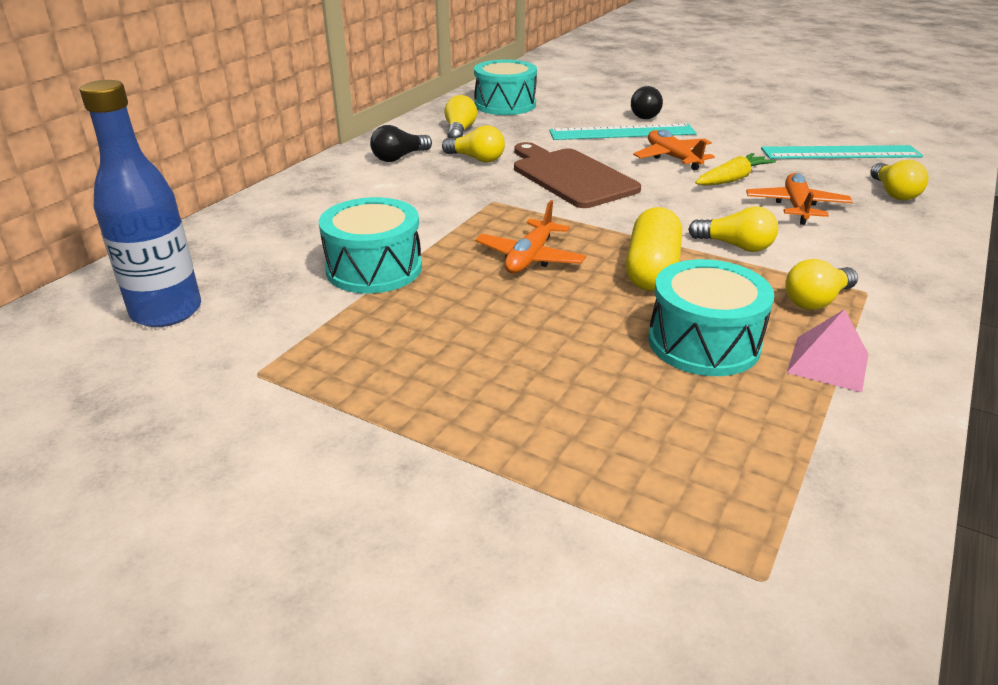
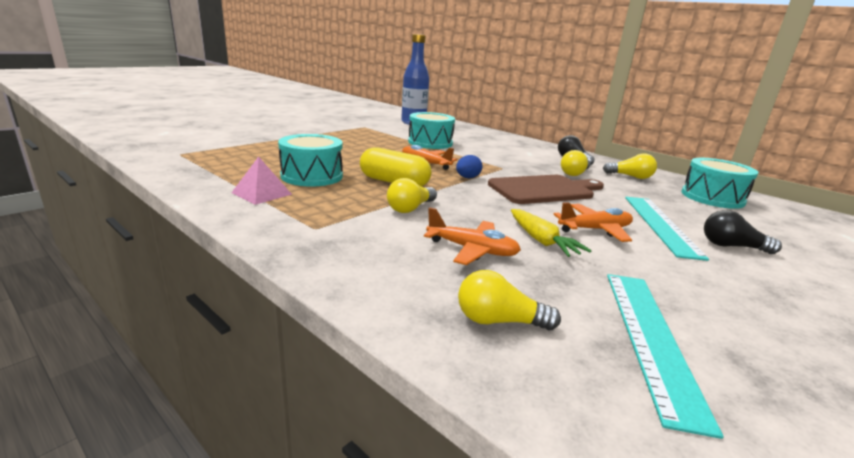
camera: 100 degrees right, 10 degrees down
(571, 221) = (467, 178): none -> blue egg
(816, 301) = (321, 209): yellow light bulb -> none

